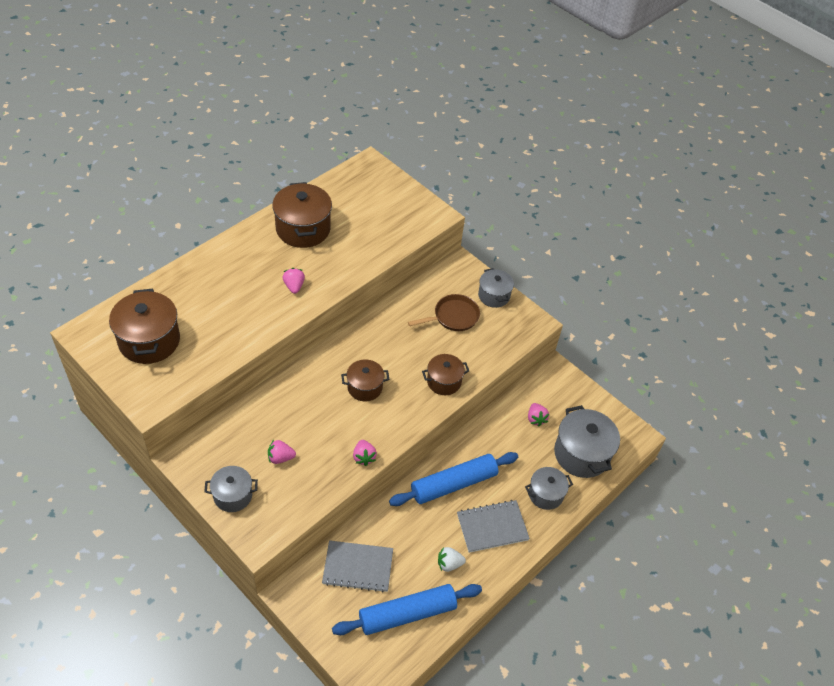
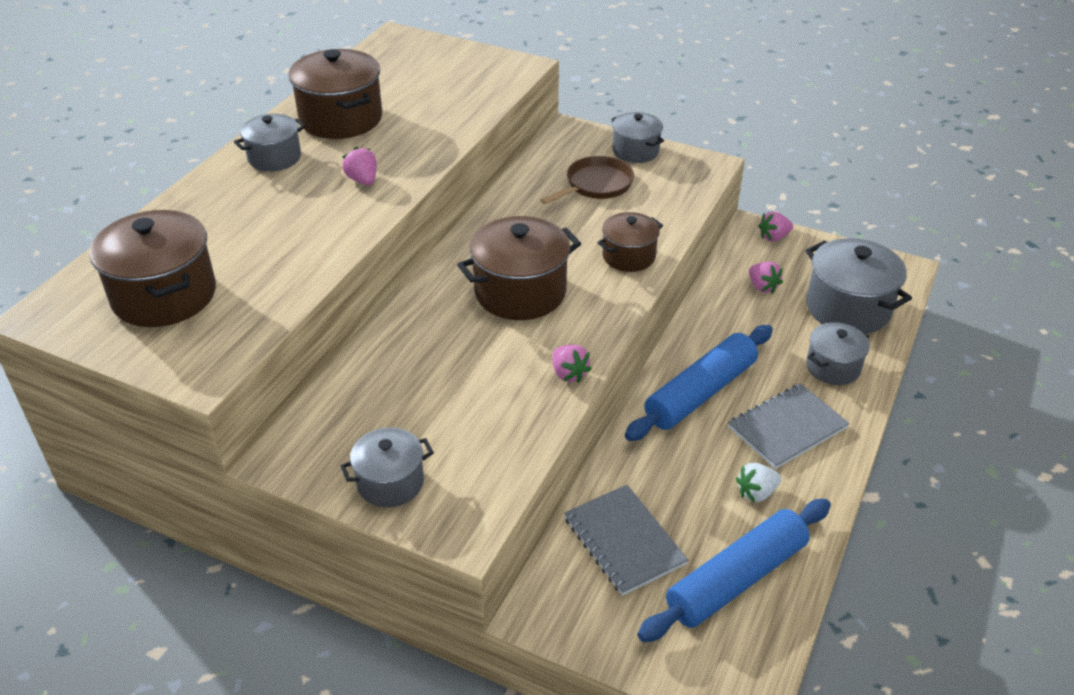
camera: 15 degrees left, 10 degrees down
(250, 251) = (274, 158): none -> grey pot
(280, 458) = (441, 411): pink strawberry -> pink strawberry (773, 237)
(358, 567) = (624, 541): grey notebook -> grey notebook turned 75 degrees clockwise
(365, 387) = (520, 292): brown pot -> brown pot, size x1.65

